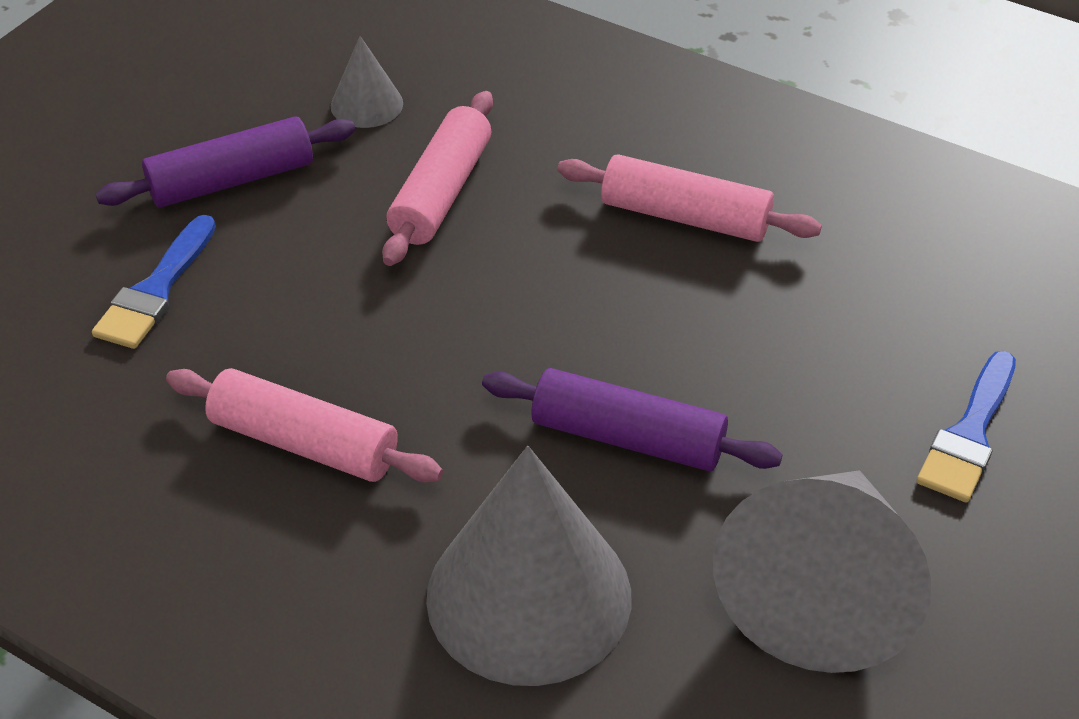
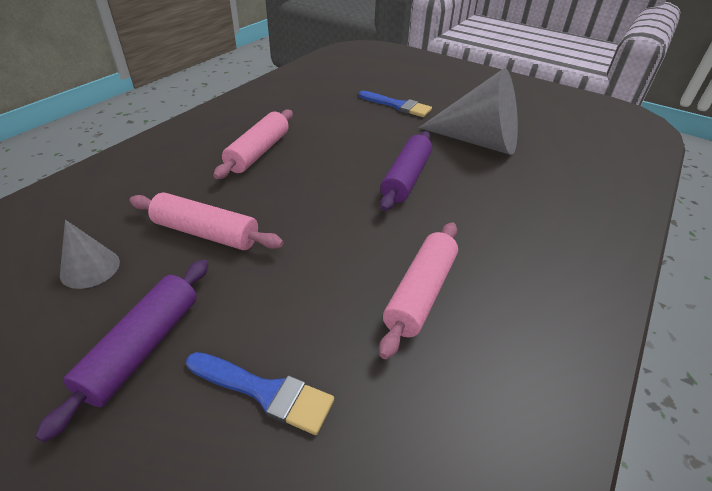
camera: 90 degrees left, 5 degrees down
(232, 180) = (142, 348): purple rolling pin -> purple rolling pin turned 45 degrees clockwise
(529, 596) = (505, 211): grey cone -> none

